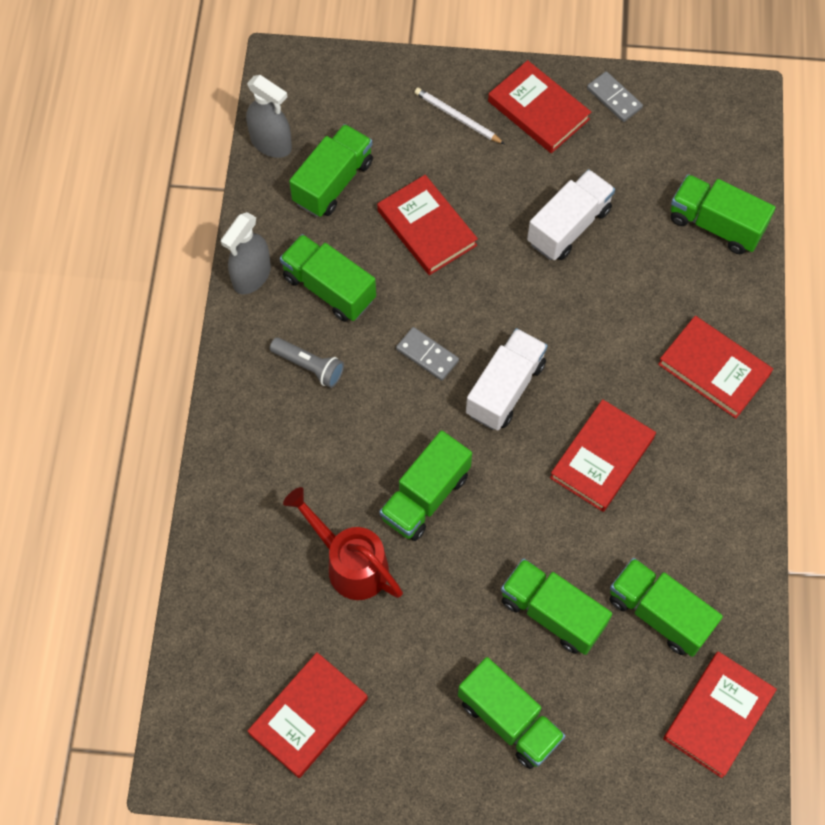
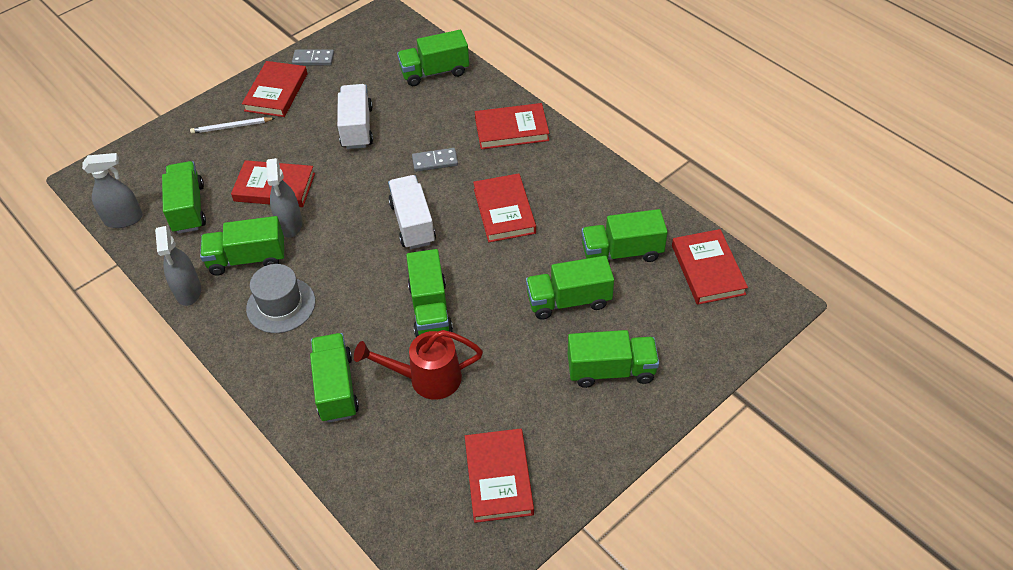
camera: 45 degrees left, 15 degrees down
(271, 496) = (336, 388): none -> green truck
(309, 366) = (281, 305): grey flashlight -> grey hat
(399, 284) = (290, 224): none -> grey spray bottle
(427, 355) = (348, 243): grey domino -> grey domino (435, 161)
(538, 110) = (276, 92): red book -> red book turned 75 degrees counterclockwise

